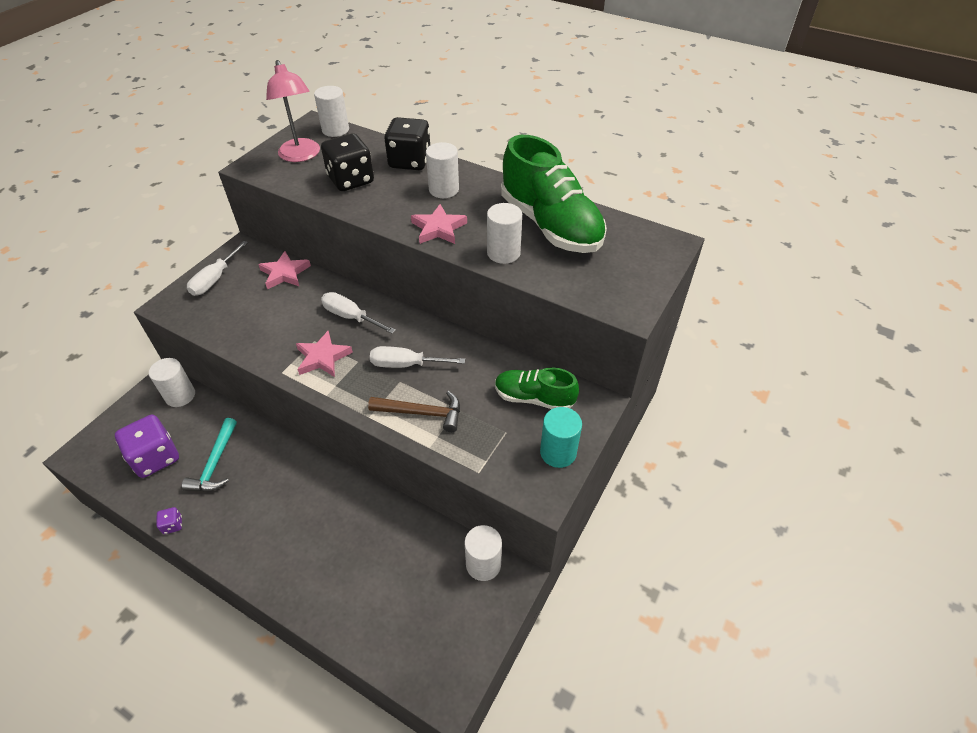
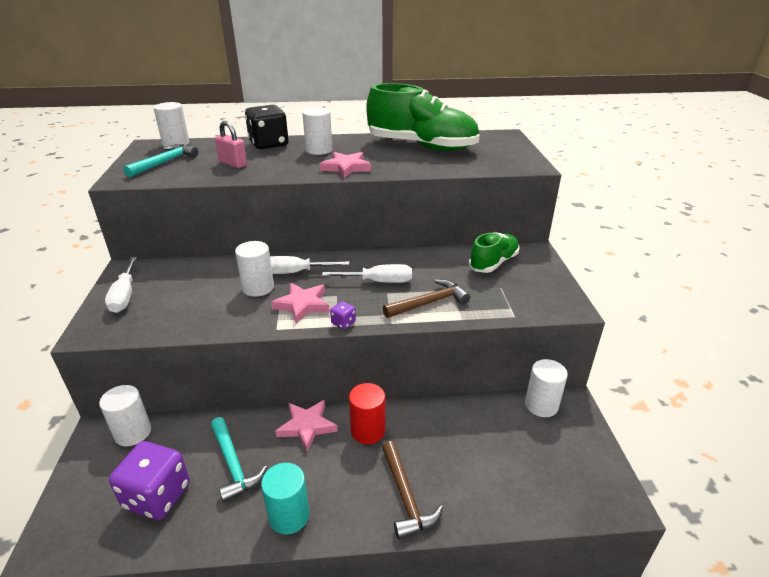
camera: 35 degrees left, 15 degrees down
(173, 525) = (240, 540): purple dice -> purple dice (343, 323)
(285, 273) = (196, 268): pink star -> pink star (307, 426)
(297, 568) = (405, 496): none -> brown hammer
(301, 156) = (164, 162): pink lamp -> turquoise hammer
(324, 495) = (368, 430): none -> red cylinder
(351, 180) = (233, 163): black dice -> pink padlock
(406, 364) = (378, 282): white screwdriver -> white screwdriver turned 150 degrees counterclockwise
(503, 253) = (412, 165): white cylinder -> white cylinder (258, 288)
(534, 398) = (493, 263): green shoe -> green shoe turned 150 degrees clockwise
(558, 452) = (547, 283): turquoise cylinder -> turquoise cylinder (289, 516)

